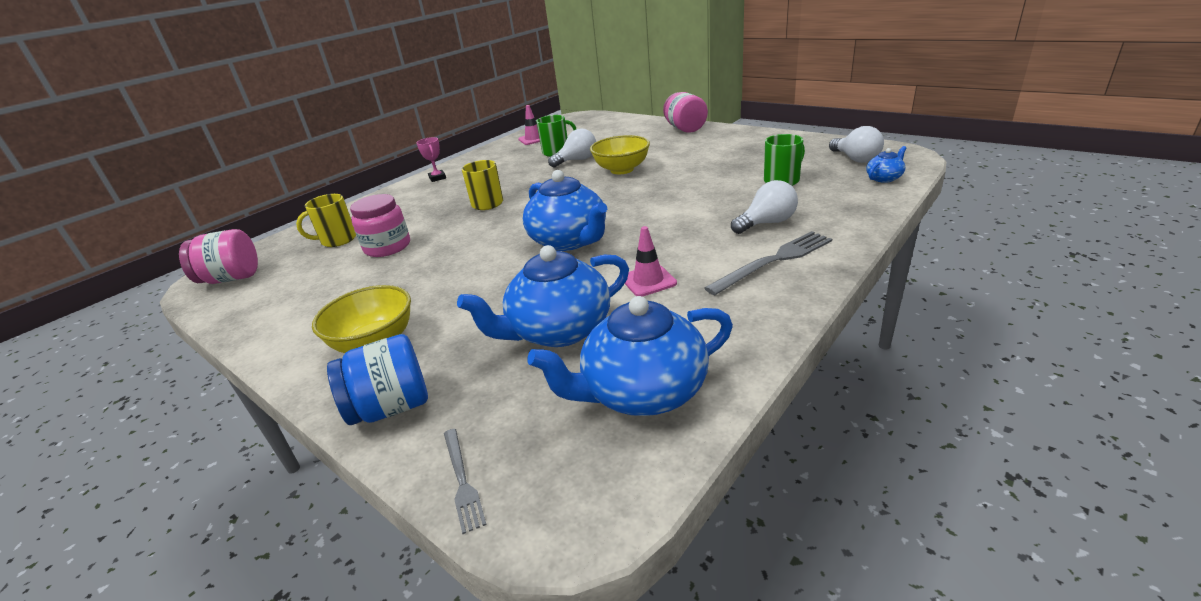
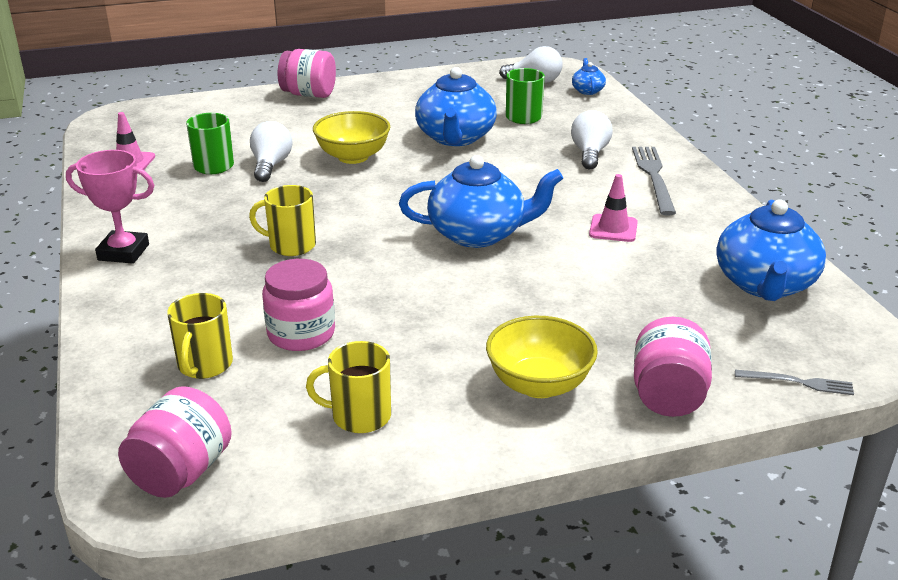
camera: 60 degrees left, 0 degrees up
(304, 299) = (359, 416): none -> yellow mug
(391, 407) = (668, 396): blue jar -> pink jar
(437, 178) = (123, 252): pink trophy -> pink trophy, size x1.60
(558, 330) = (641, 289): blue teapot -> blue teapot (455, 138)

